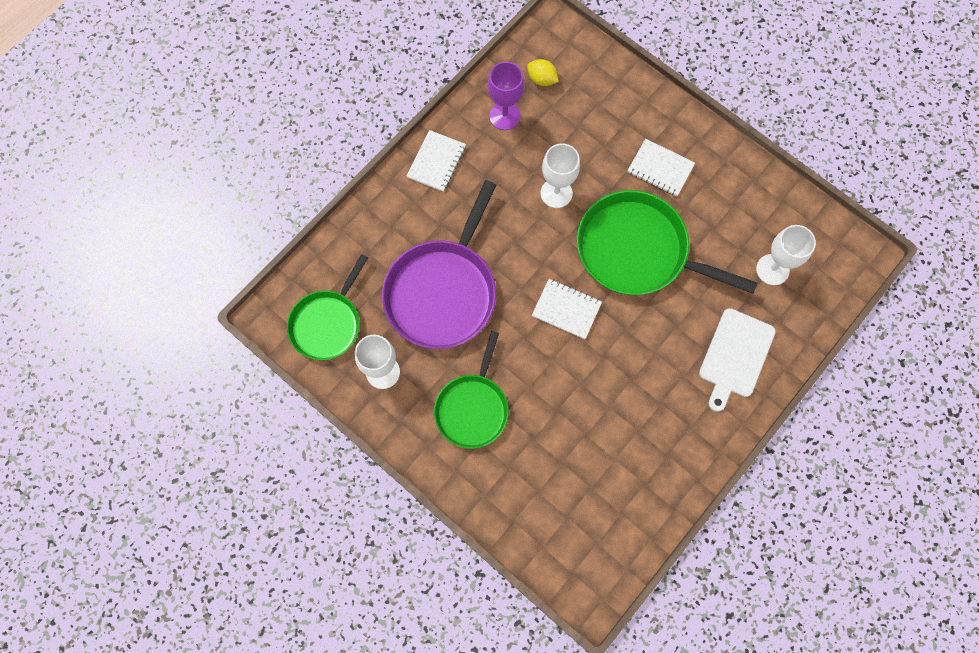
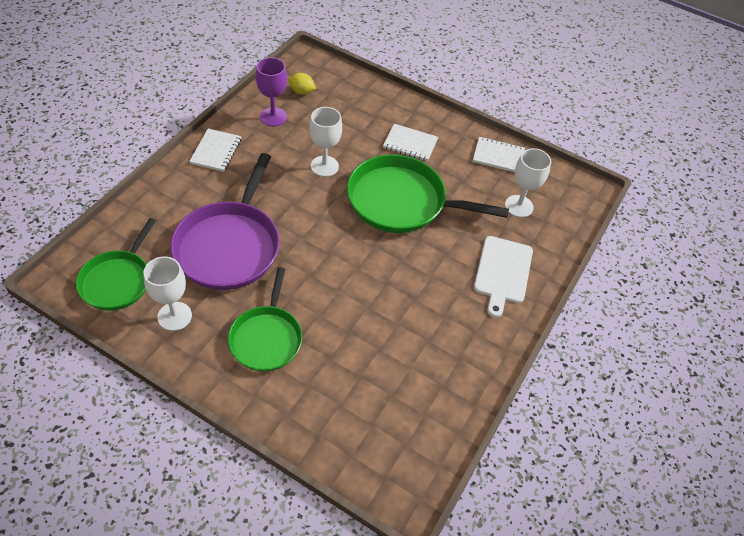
camera: 15 degrees left, 20 degrees down
(566, 309) = (346, 250): white notebook -> white notebook (498, 156)

